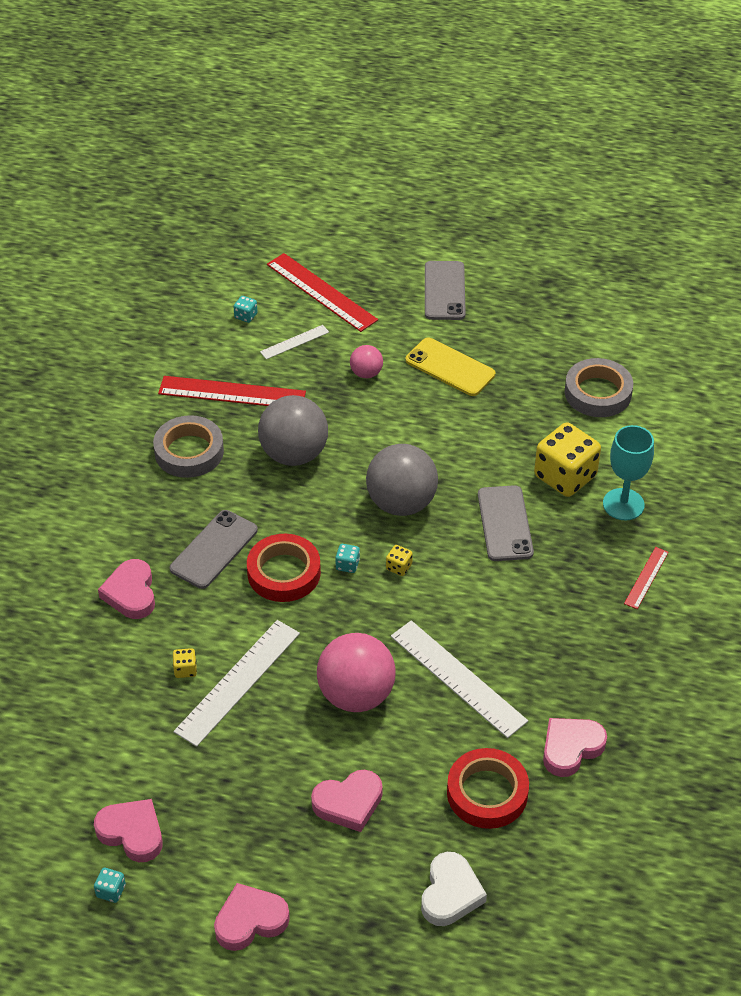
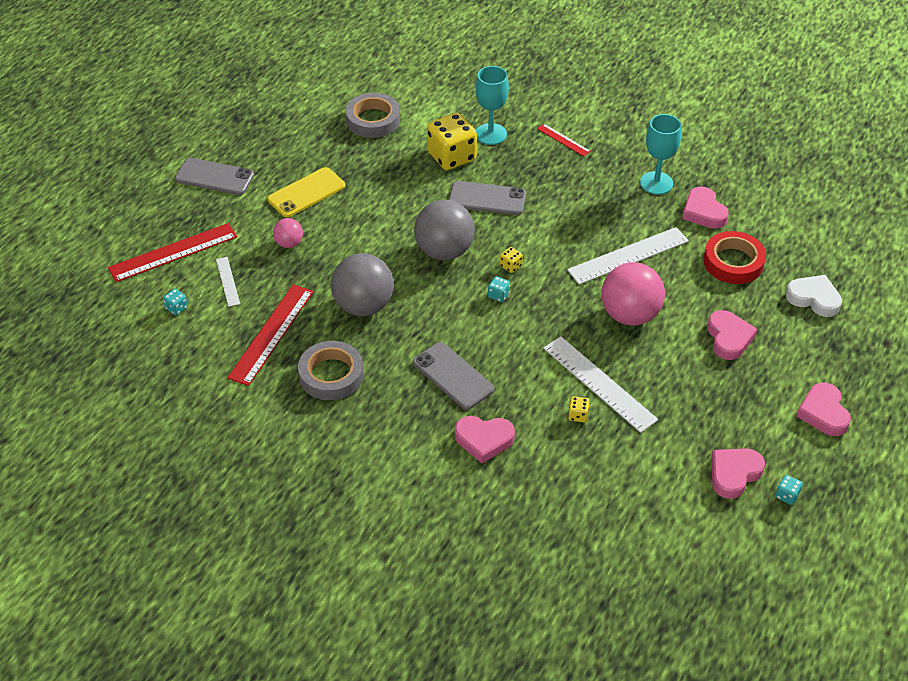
camera: 75 degrees left, 0 degrees up
(284, 573) = (494, 335): red tape -> none
(605, 688) = (656, 183): none -> turquoise goblet

